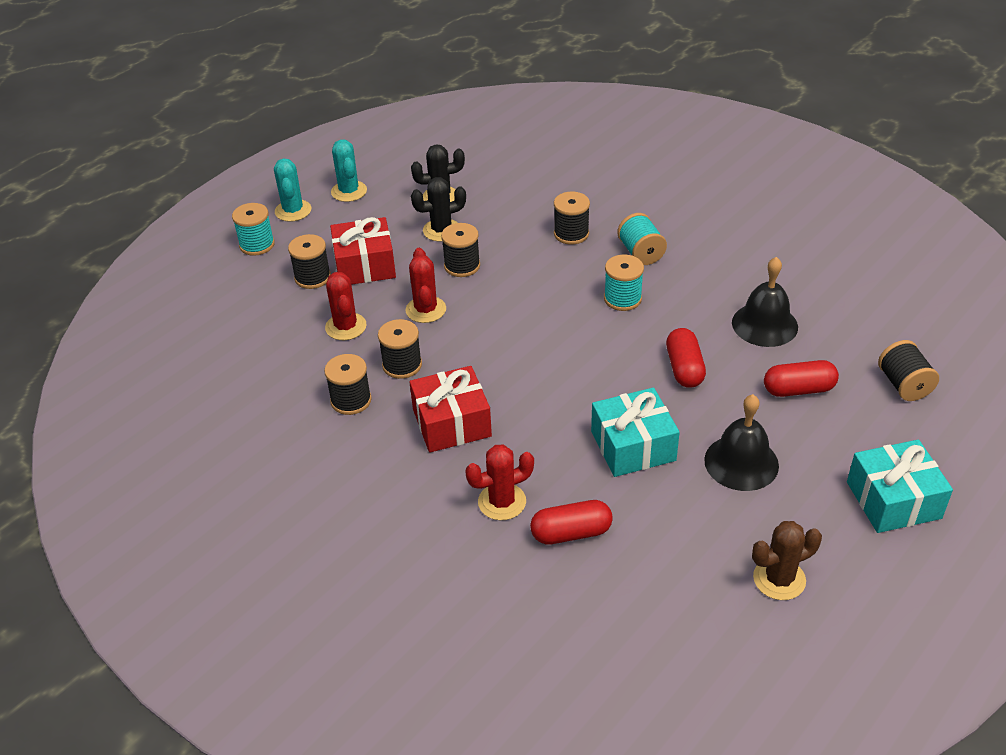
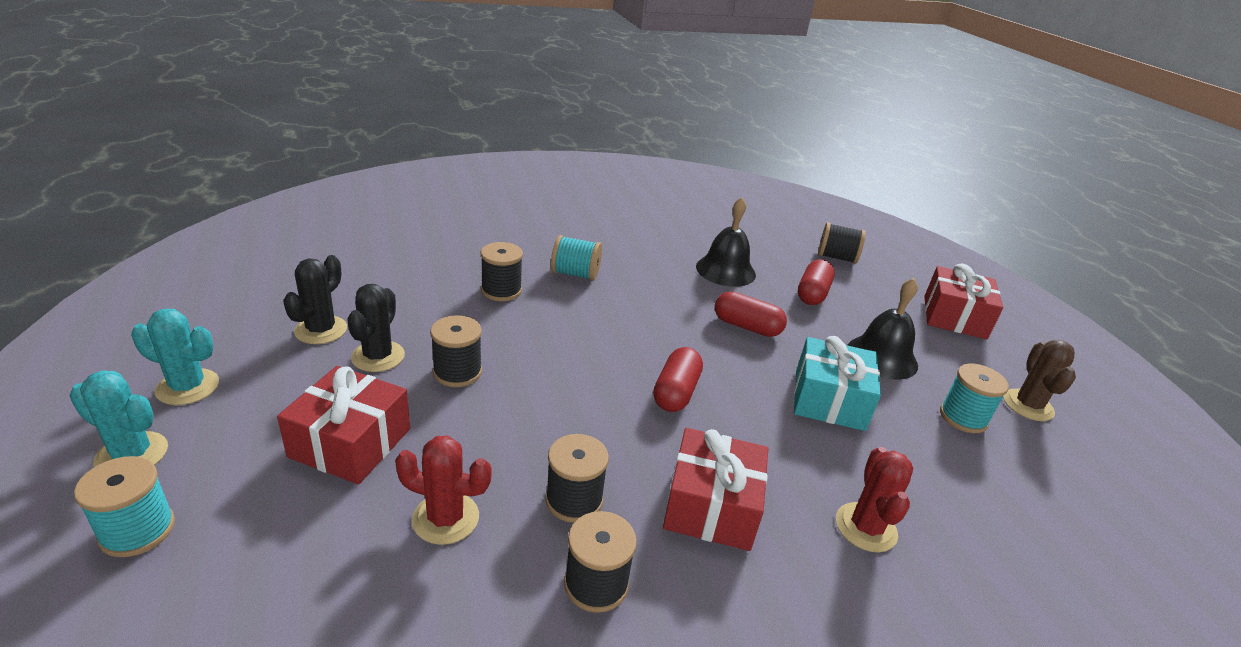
camera: 65 degrees left, 10 degrees down
(312, 277) = (303, 503): black spool -> none
(426, 310) = (497, 433): red cactus -> none
(571, 533) = (934, 497): red capsule -> red capsule (676, 392)
(622, 299) = (625, 310): turquoise spool -> turquoise spool (963, 417)
(893, 500) = (954, 317): turquoise gift -> red gift

